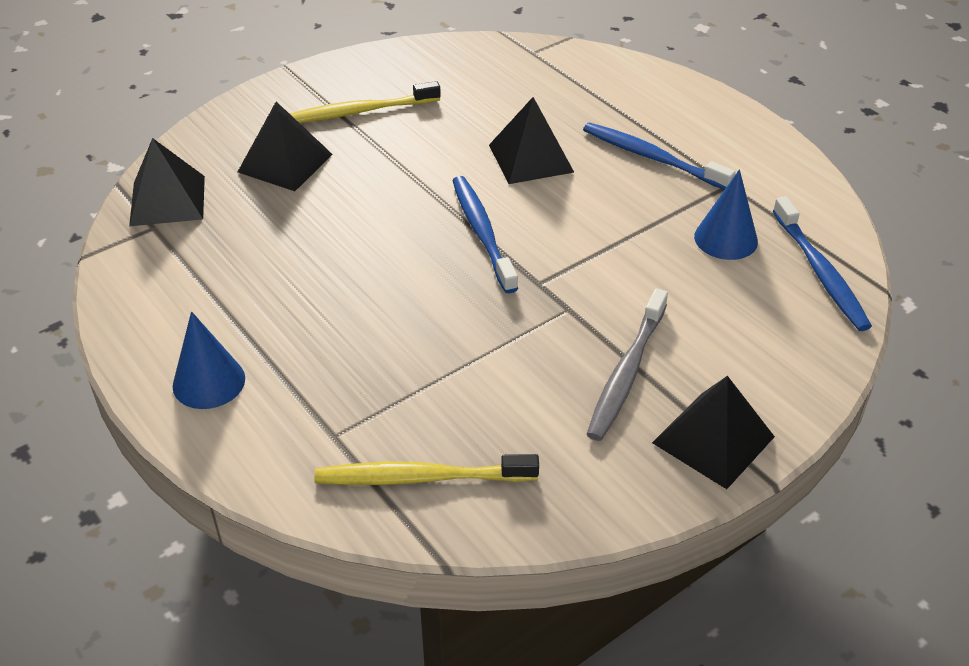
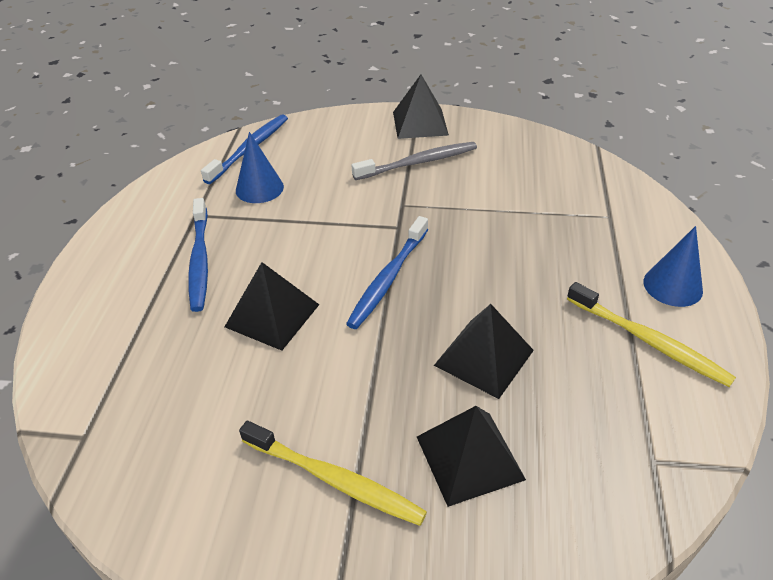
camera: 135 degrees left, 0 degrees up
(167, 200) = (622, 488): black pyramid -> black pyramid (484, 357)
(420, 478) = (578, 176): yellow toothbrush -> yellow toothbrush (649, 341)

